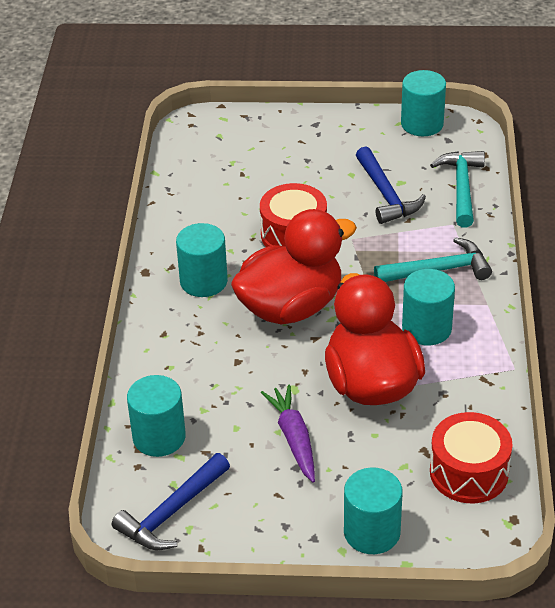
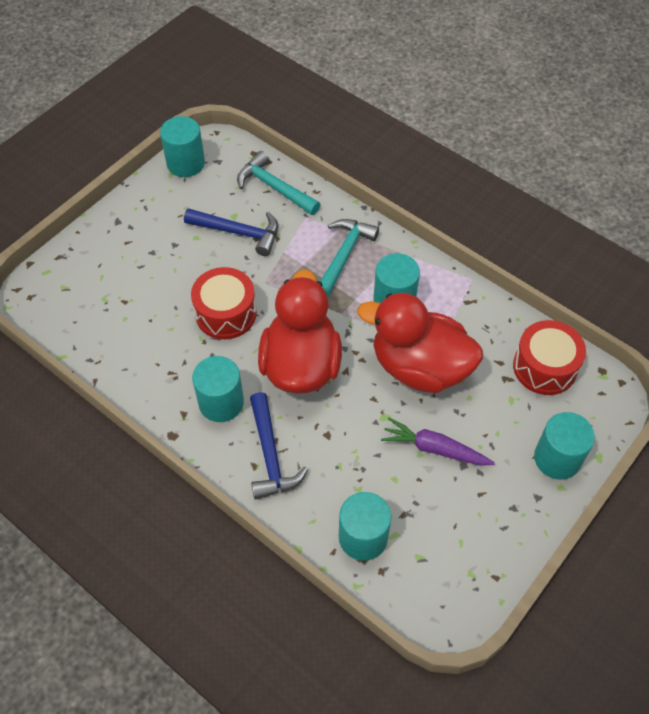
camera: 55 degrees left, 15 degrees up
(172, 512) = (447, 576): blue hammer -> blue hammer (270, 455)

